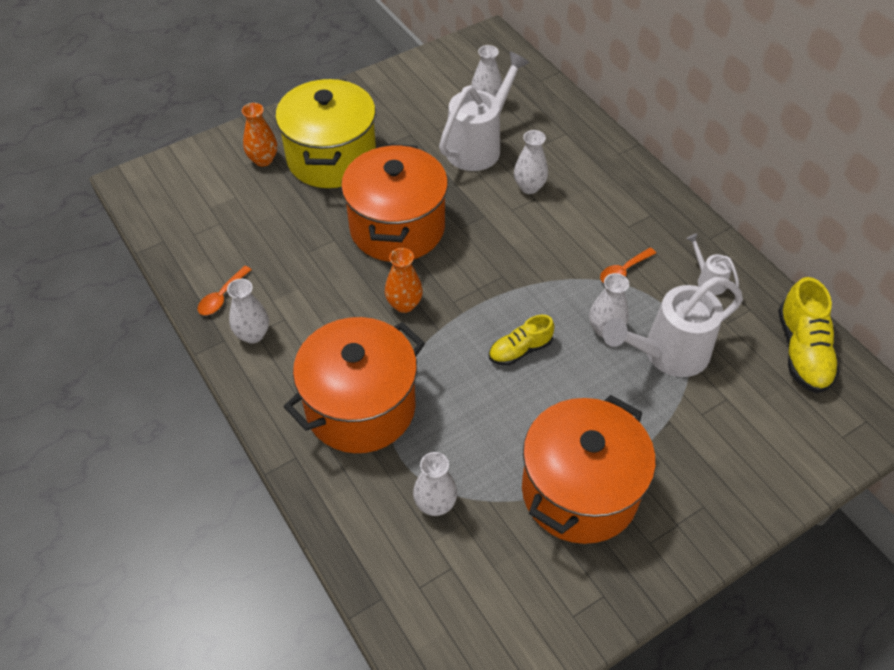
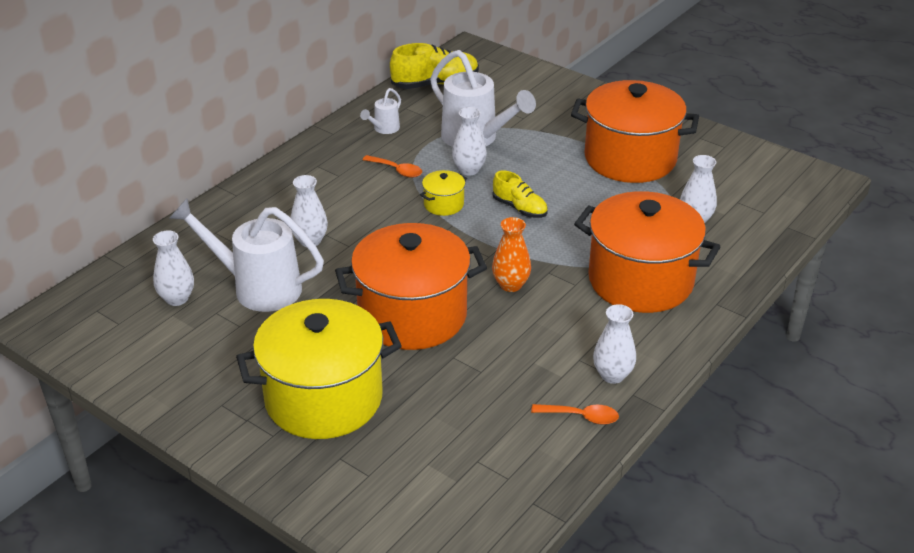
camera: 110 degrees left, 15 degrees down
(263, 160) = (352, 460): orange vase -> none
(550, 291) = (443, 204): none -> yellow pot

